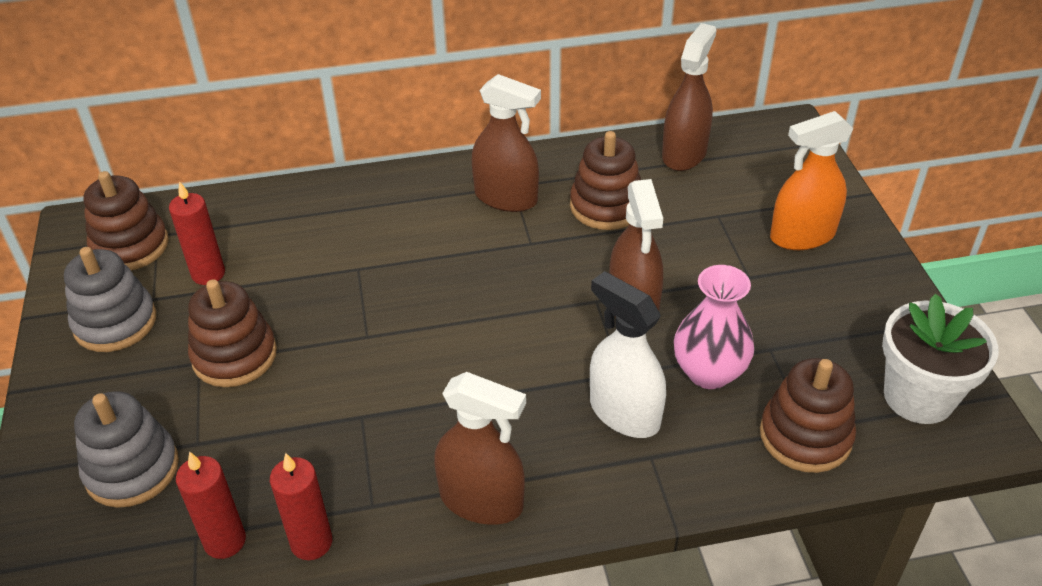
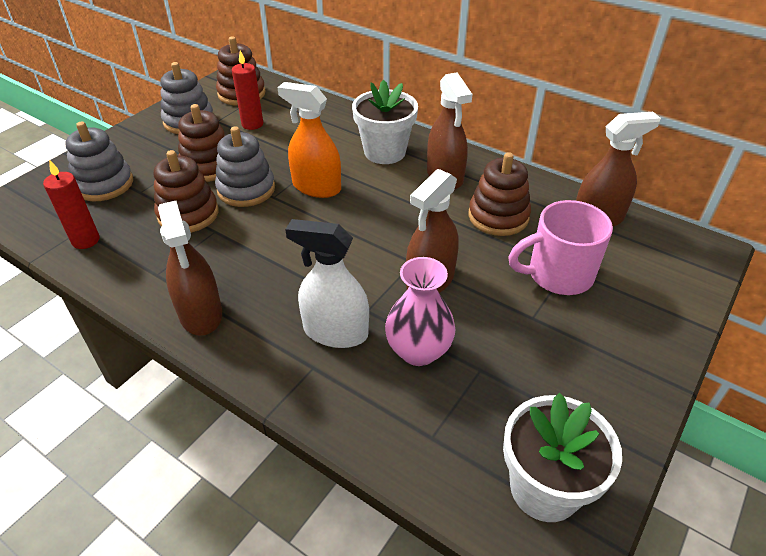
camera: 45 degrees right, 0 degrees up
(311, 542) = (111, 269): red candle -> none
(324, 350) = (246, 189): none -> grey stacking toy
(411, 210) = (385, 152): none -> white flower pot
(624, 413) = (335, 332): white spray bottle -> white spray bottle turned 75 degrees counterclockwise
(719, 226) = (558, 275): none -> pink mug
(802, 235) = (613, 320): orange spray bottle -> orange spray bottle (316, 187)
(805, 436) = (422, 439): brown stacking toy -> brown stacking toy (188, 214)

